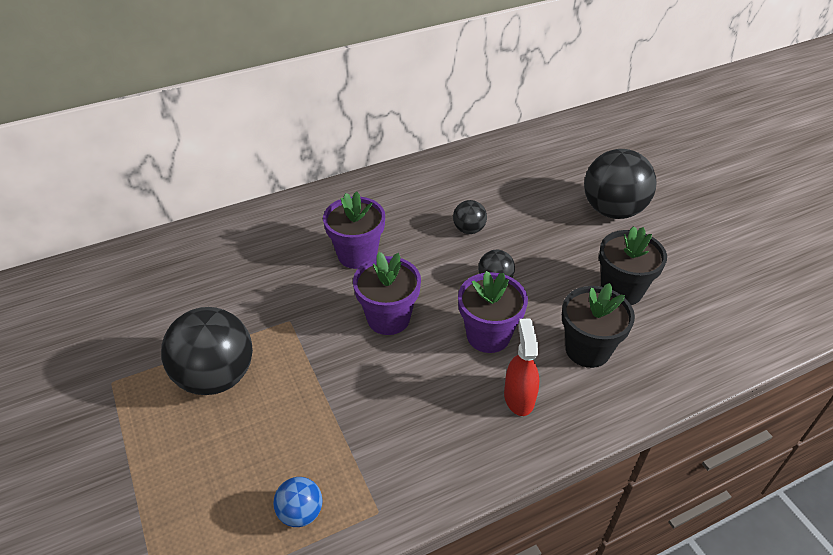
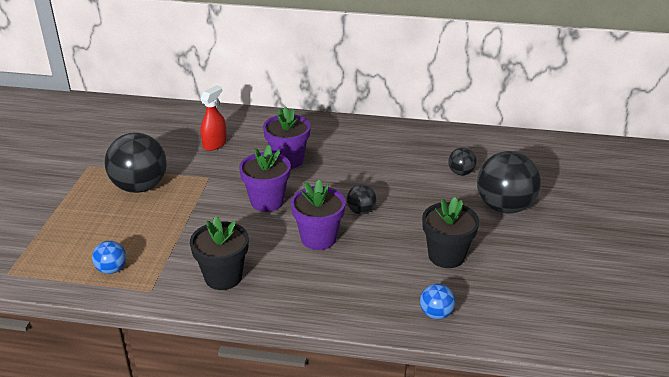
camera: 35 degrees right, 10 degrees down
(469, 229) = (379, 175): black ball -> black ball (461, 173)
(519, 397) = (297, 279): red spray bottle -> red spray bottle (215, 144)
(587, 349) = (376, 276): black flower pot -> black flower pot (223, 277)
(679, 360) = (436, 314): none -> blue ball

